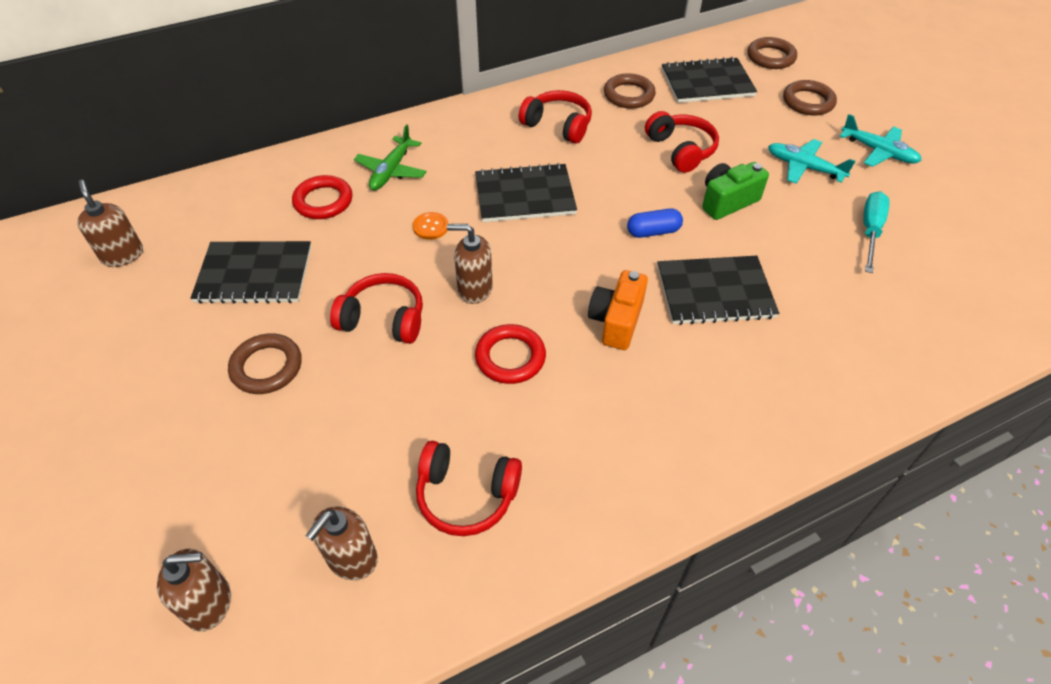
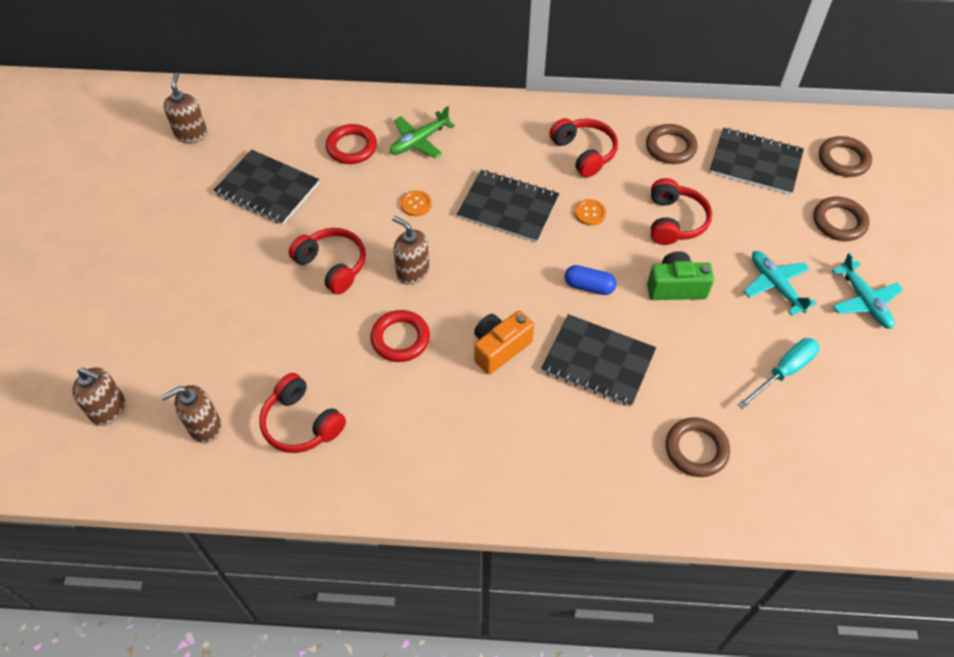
camera: 30 degrees right, 5 degrees up
(267, 367) = (233, 266): brown ring -> brown ring (696, 449)
(603, 171) = (590, 213): none -> orange button

